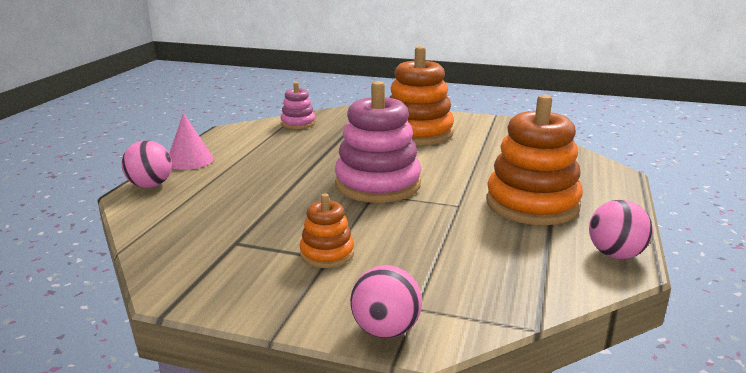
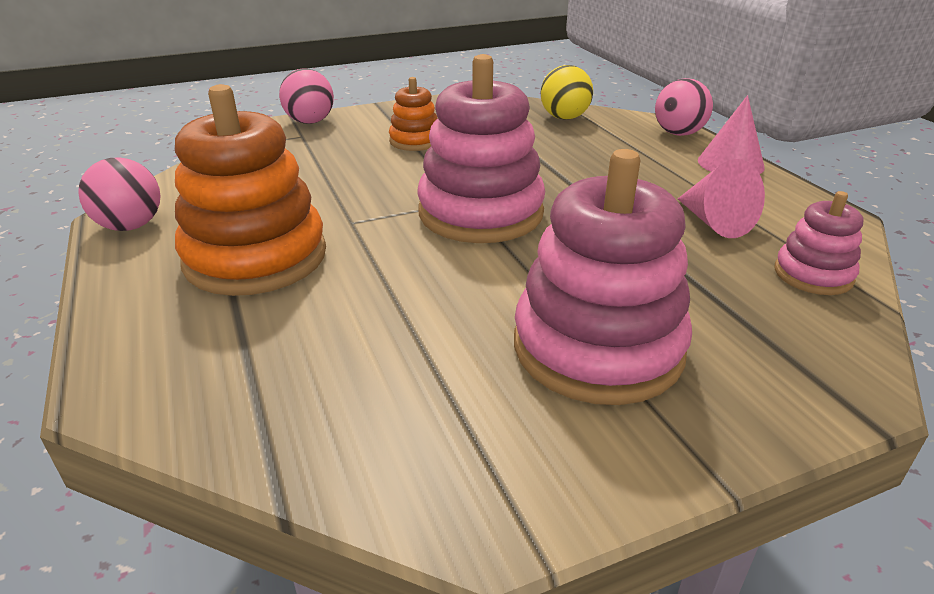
camera: 140 degrees right, 10 degrees up
(171, 229) = (564, 117): none -> yellow ball
(281, 144) = (714, 222): none -> pink cone
(417, 133) = (597, 347): orange stacking toy -> pink stacking toy

